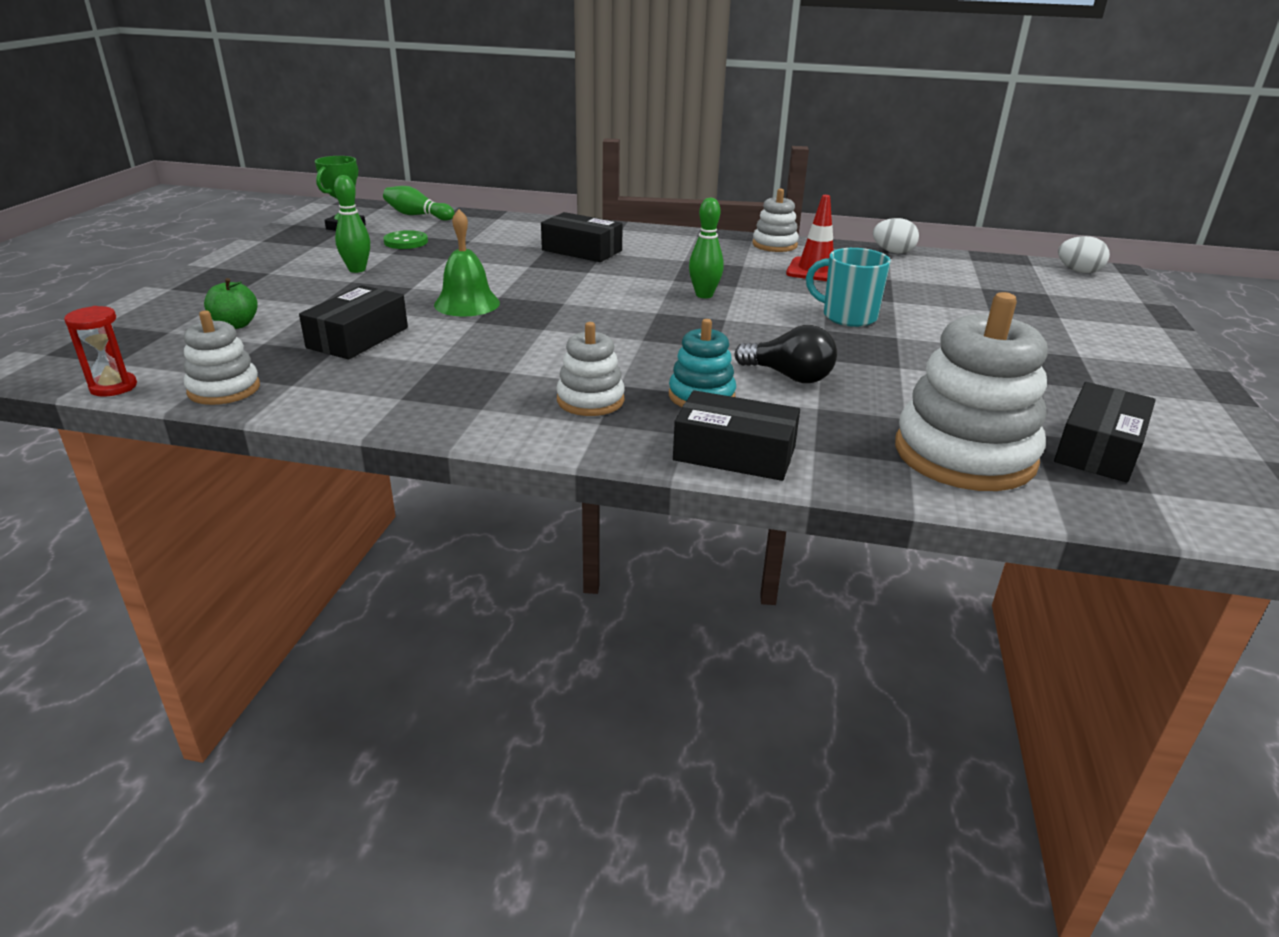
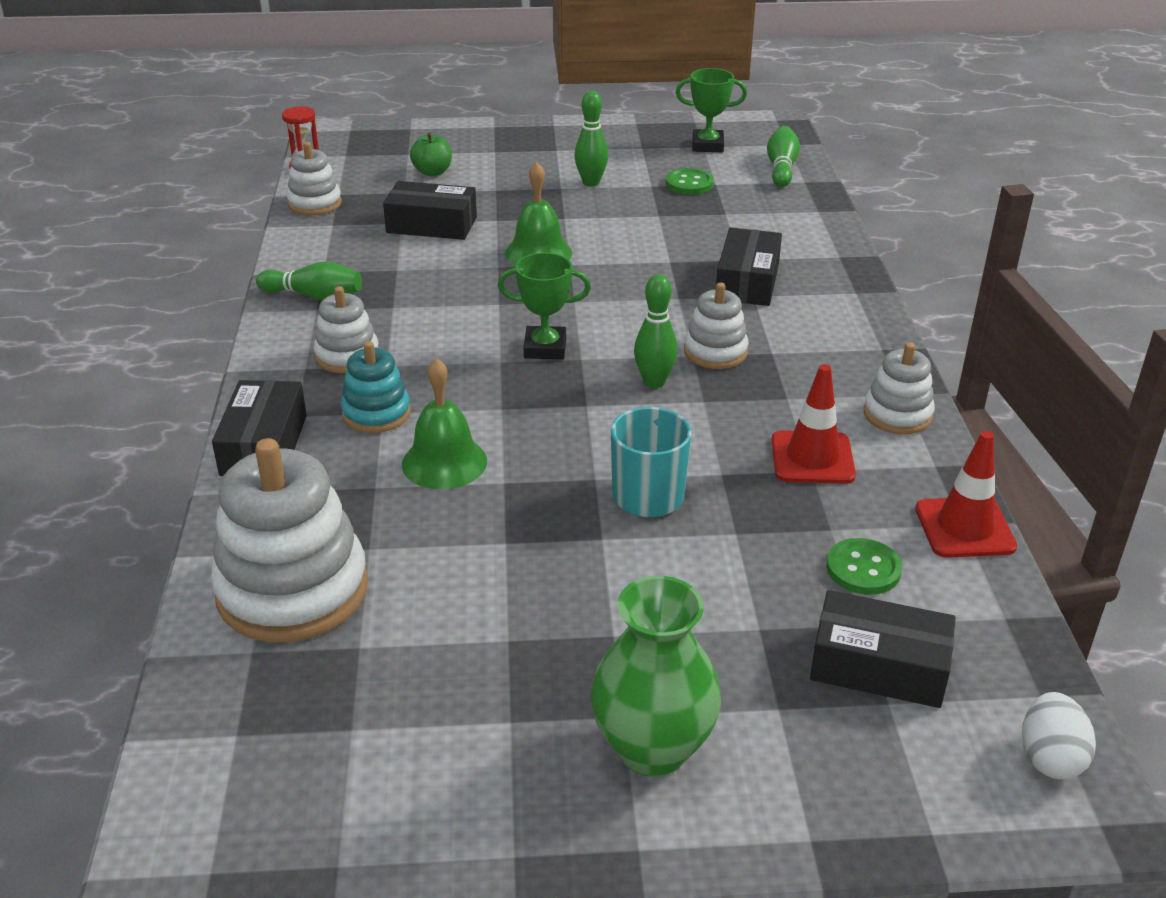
camera: 75 degrees right, 5 degrees up
(452, 407) = (314, 296): none -> green bowling pin
(632, 321) = (545, 348): none -> green trophy
(674, 273) = (715, 352): none -> white stacking toy
(789, 376) = (444, 462): black light bulb -> green bell
(893, 252) = (964, 528): white egg -> red traffic cone
(931, 278) = (863, 569): none -> green button
(1098, 449) = (330, 700): black box -> black box (879, 666)
(1107, 351) = (652, 748): none -> green vase

